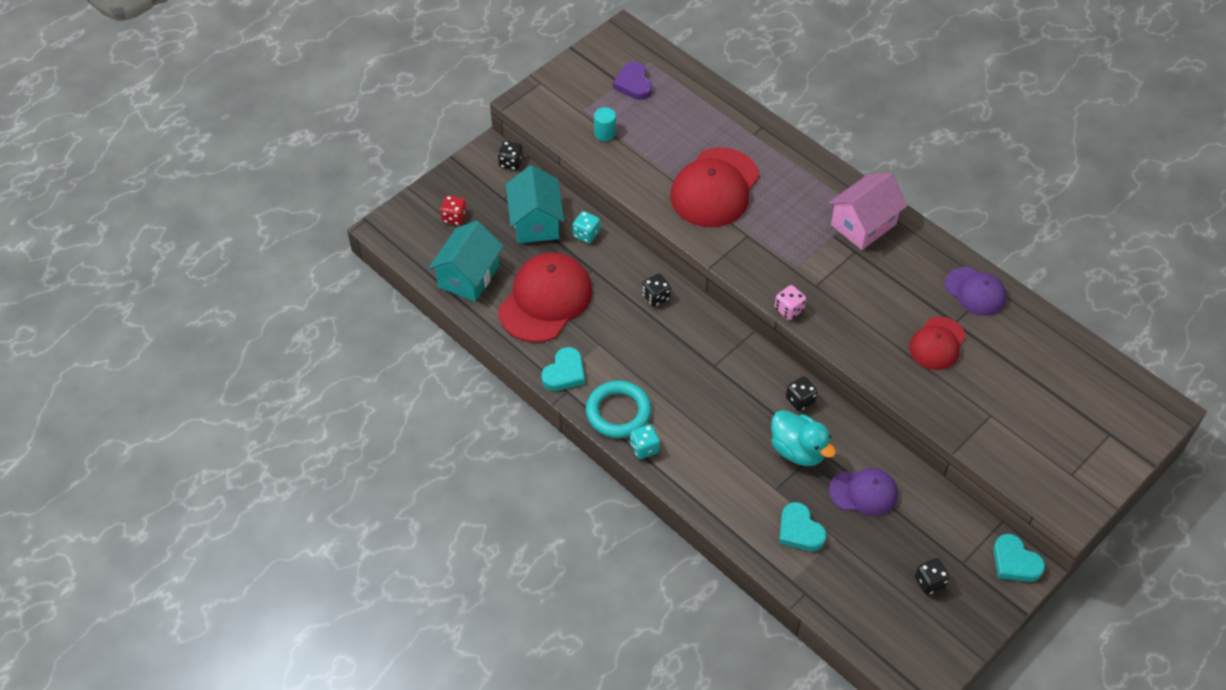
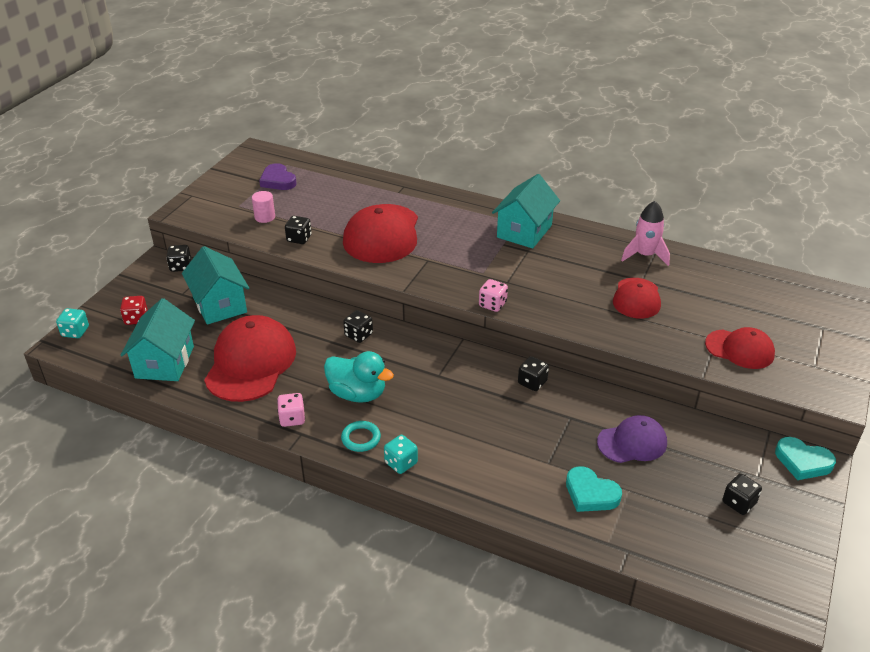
camera: 20 degrees left, 15 degrees down
(564, 373) = (292, 418): turquoise heart -> pink dice
(586, 234) = (272, 303): turquoise dice -> turquoise dice (75, 332)
(605, 133) = (265, 217): turquoise cylinder -> pink cylinder
(618, 412) = (361, 438): turquoise ring -> turquoise ring, size x0.57
(630, 172) = (299, 239): none -> black dice
(798, 450) = (552, 424): turquoise duck -> turquoise duck (357, 394)
(863, 225) = (524, 231): pink house -> turquoise house
(975, 292) = (645, 255): purple cap -> pink rocket
(1008, 433) = (740, 349): none -> red cap

